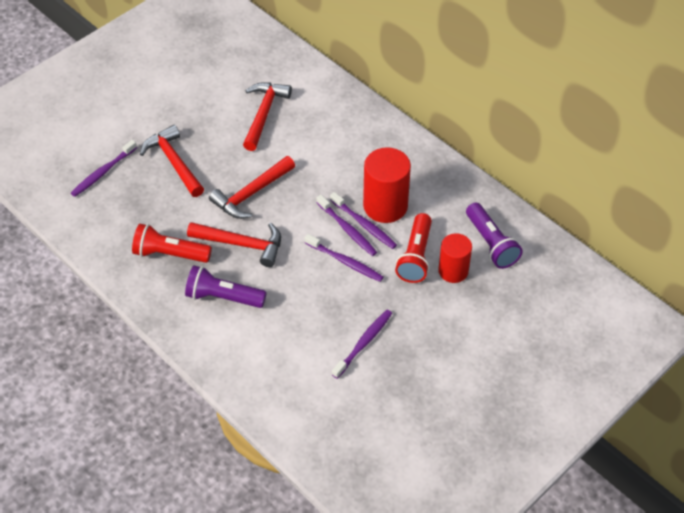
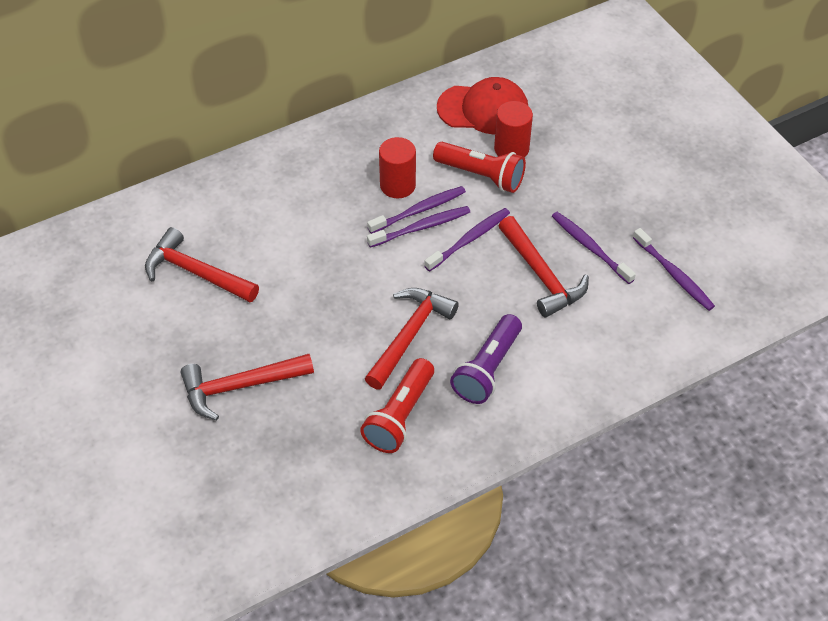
camera: 75 degrees left, 0 degrees up
(103, 172) = (224, 476): purple toothbrush -> purple toothbrush (674, 275)
(251, 194) = (330, 311): red hammer -> red hammer (542, 275)
(385, 206) = (397, 185): red cylinder -> red cylinder, size x0.65
(491, 243) = (483, 109): purple flashlight -> red cap

